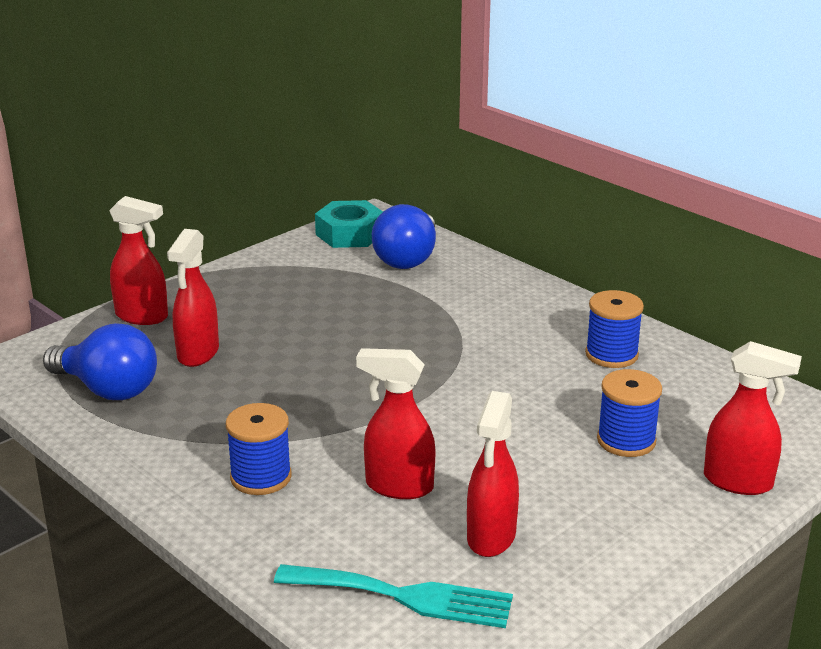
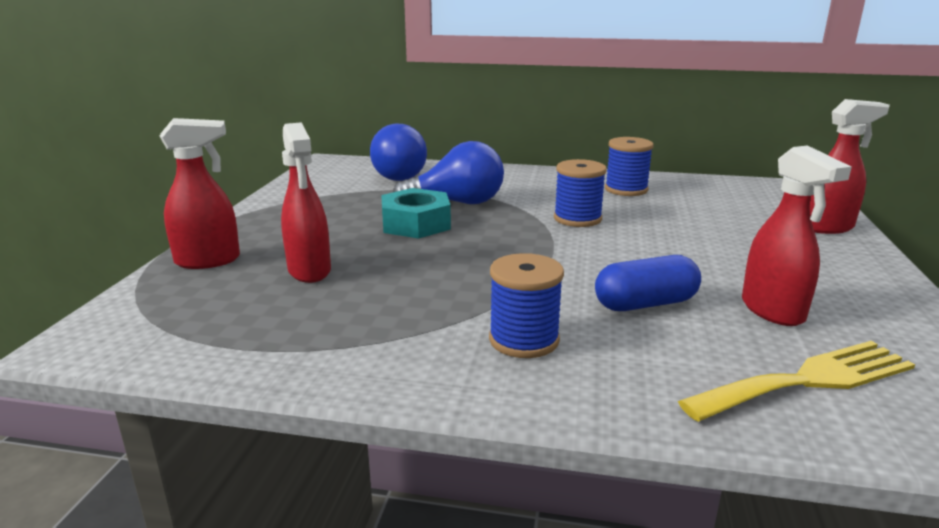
camera: 35 degrees left, 5 degrees down
(107, 389) = (250, 324): blue light bulb -> blue light bulb (457, 203)
(350, 234) = (327, 172): turquoise nut -> turquoise nut (416, 224)
(398, 486) = (645, 304): red spray bottle -> blue capsule
(404, 596) = (808, 380): turquoise fork -> yellow fork
(626, 440) = (726, 227): blue spool -> blue spool (577, 218)

